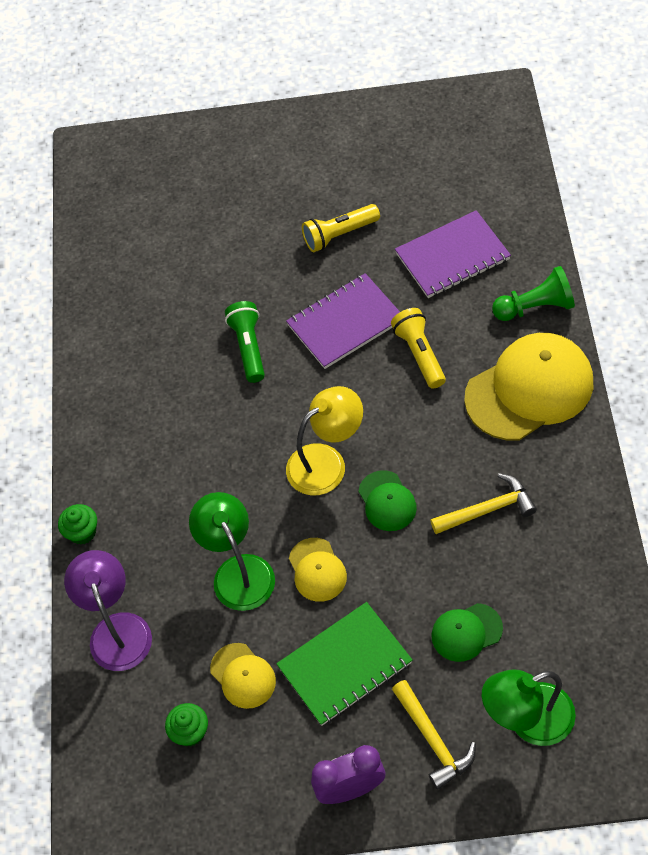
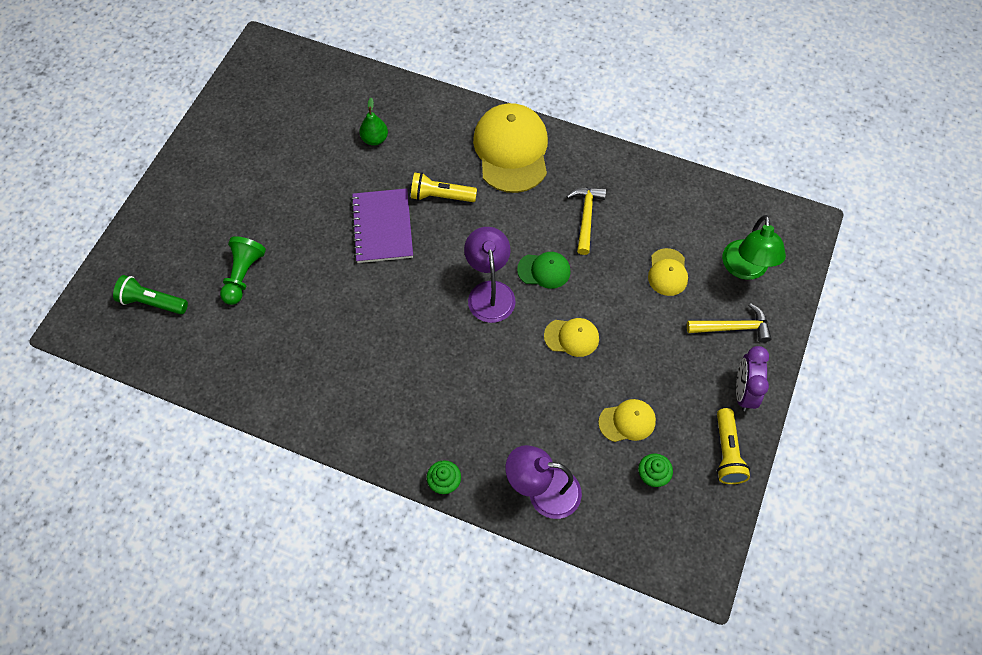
camera: 70 degrees left, 5 degrees up
(238, 571) = (543, 388): green lamp -> none
(248, 347) = (358, 297): green flashlight -> green flashlight (152, 302)
(326, 462) = (490, 292): yellow lamp -> purple lamp
(339, 235) = (303, 195): yellow flashlight -> yellow flashlight (727, 453)
(344, 665) = (653, 354): green notebook -> none
(452, 256) = (375, 139): purple notebook -> green pear
(466, 632) = (667, 272): green cap -> yellow cap
(535, 307) = (450, 115): green pawn -> green pawn (243, 275)

